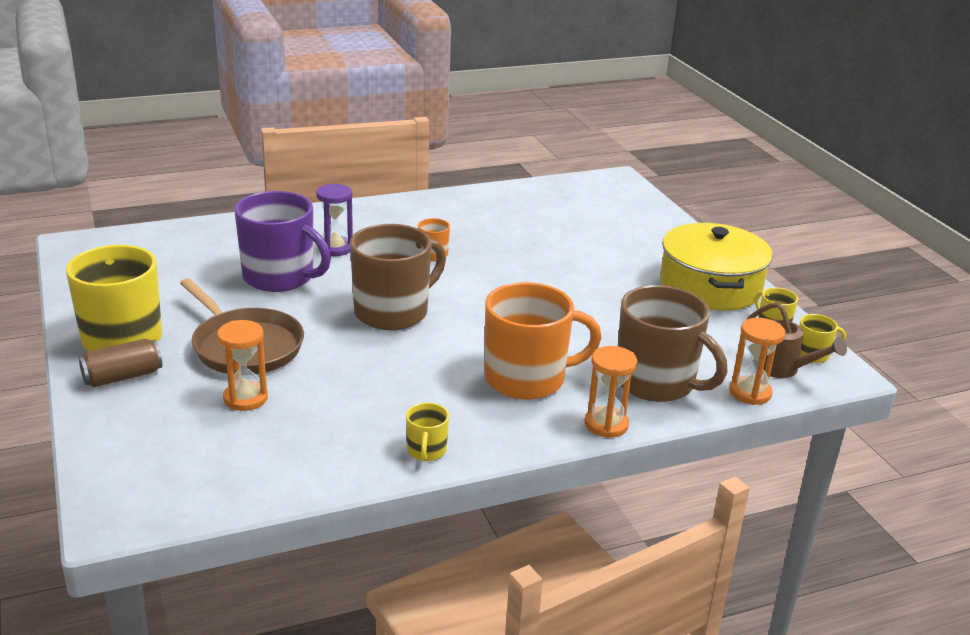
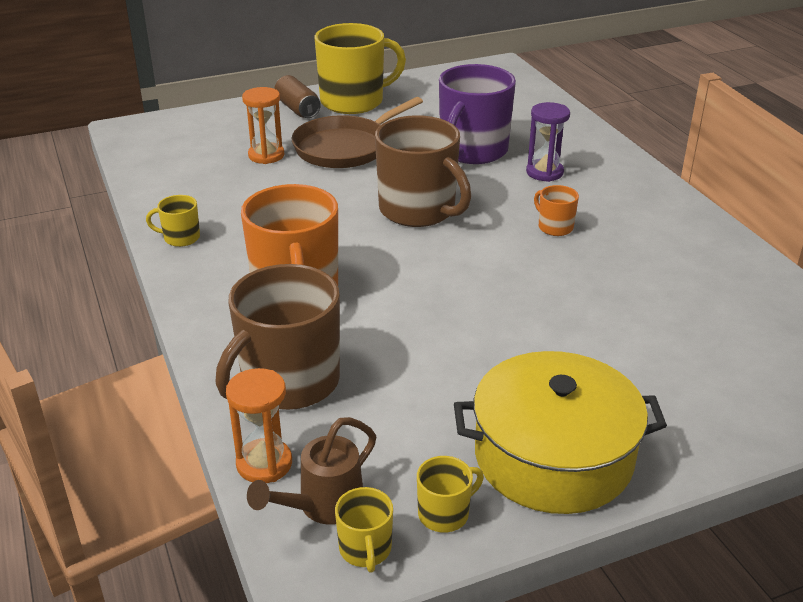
camera: 90 degrees right, 5 degrees up
(606, 424) = (208, 340): orange hourglass -> none

